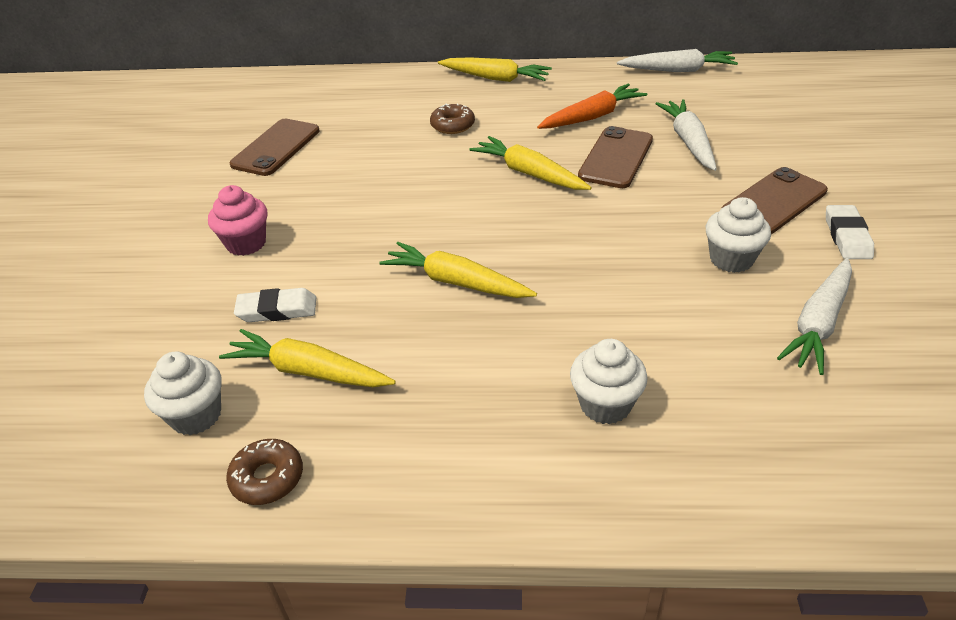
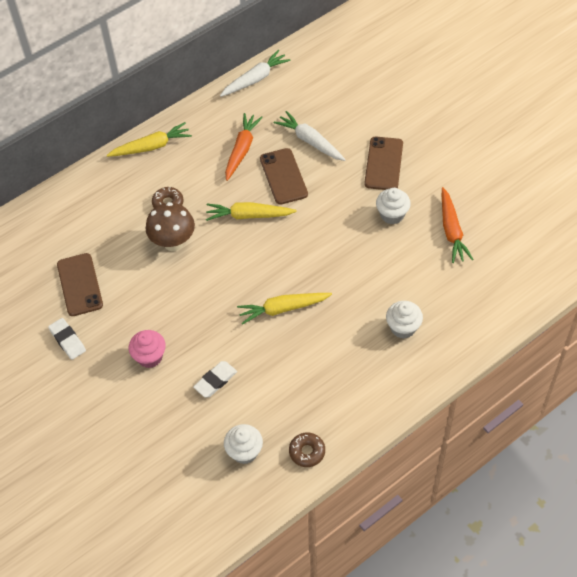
camera: 40 degrees left, 15 degrees up
(309, 371) = (268, 399): yellow carrot -> none
(413, 158) = (173, 243): none -> brown mushroom
(818, 323) = (451, 230): white carrot -> orange carrot
(847, 236) = (430, 169): white eraser -> white eraser (67, 340)

